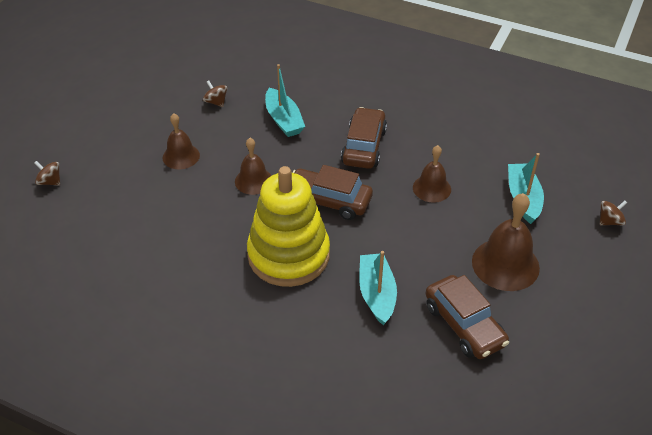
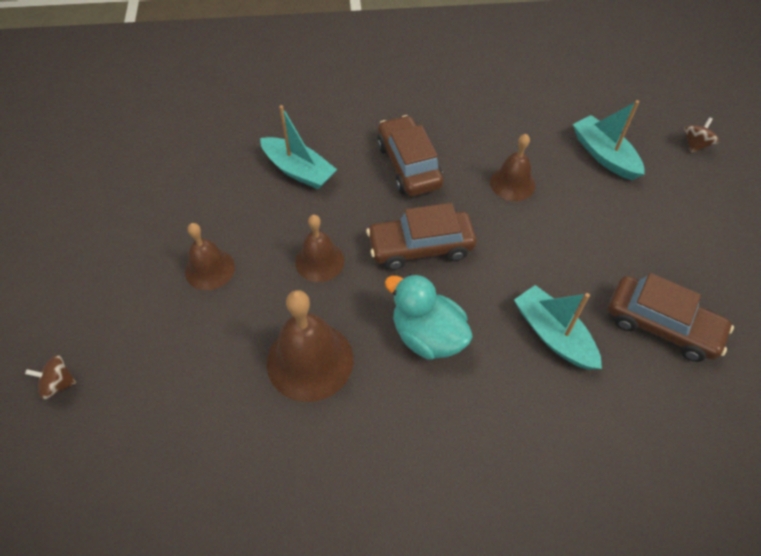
camera: 30 degrees left, 10 degrees up
(216, 102) = (203, 181): brown spinning top -> none
(288, 255) = (427, 336): yellow stacking toy -> turquoise duck
(505, 264) = (644, 236): brown bell -> brown bell (310, 361)

